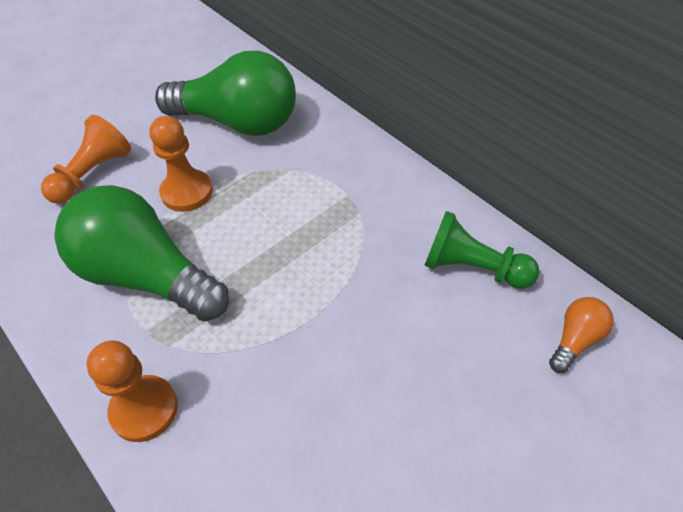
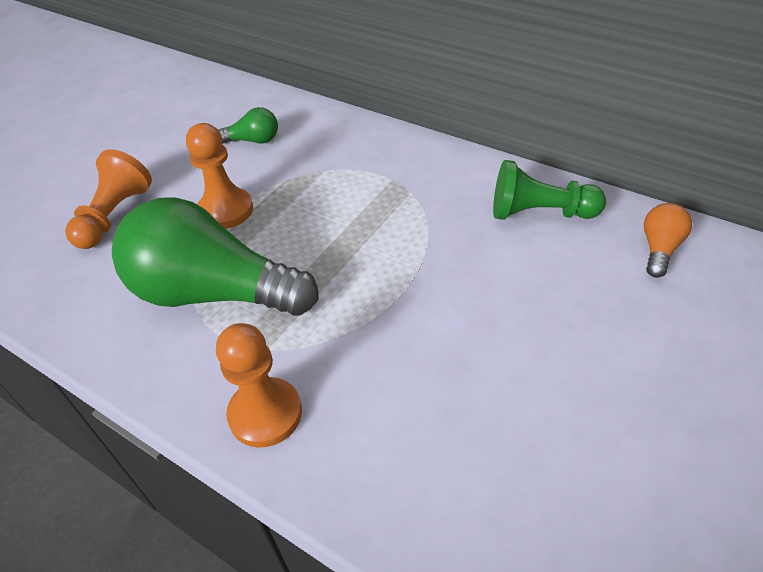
camera: 15 degrees left, 5 degrees down
(238, 122) = (253, 140): green light bulb -> green light bulb, size x0.43

